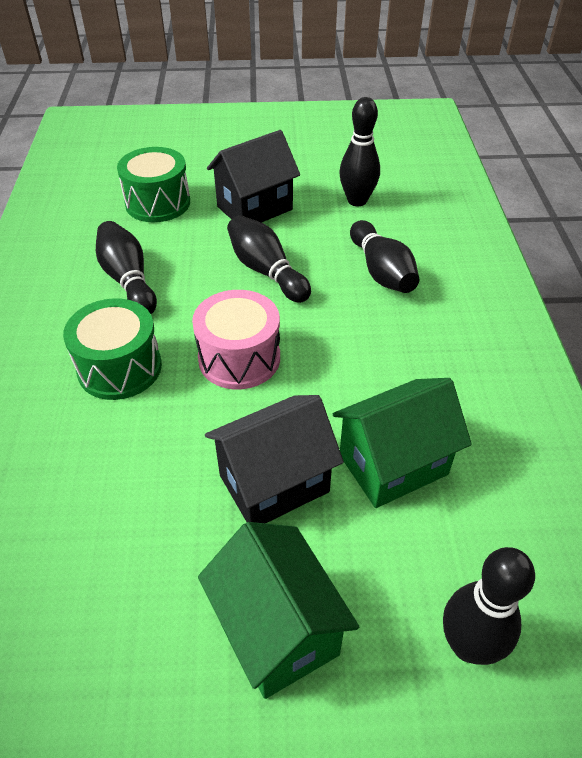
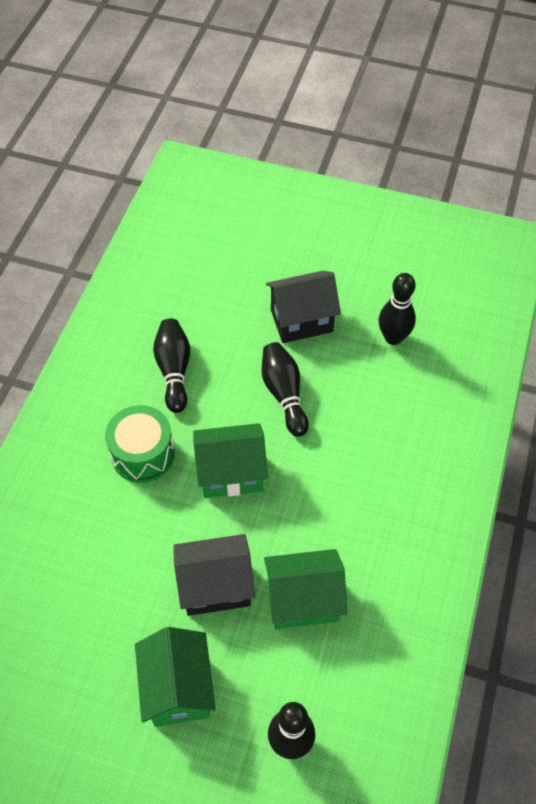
camera: 20 degrees right, 10 degrees up
(158, 203) = (223, 291): green drum -> none
(239, 358) = (231, 473): pink drum -> green house
(381, 271) = (377, 423): black bowling pin -> none

